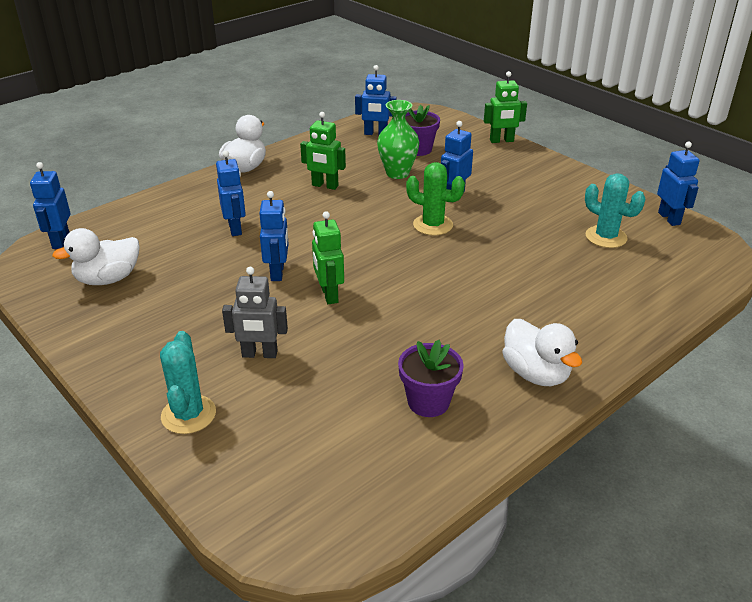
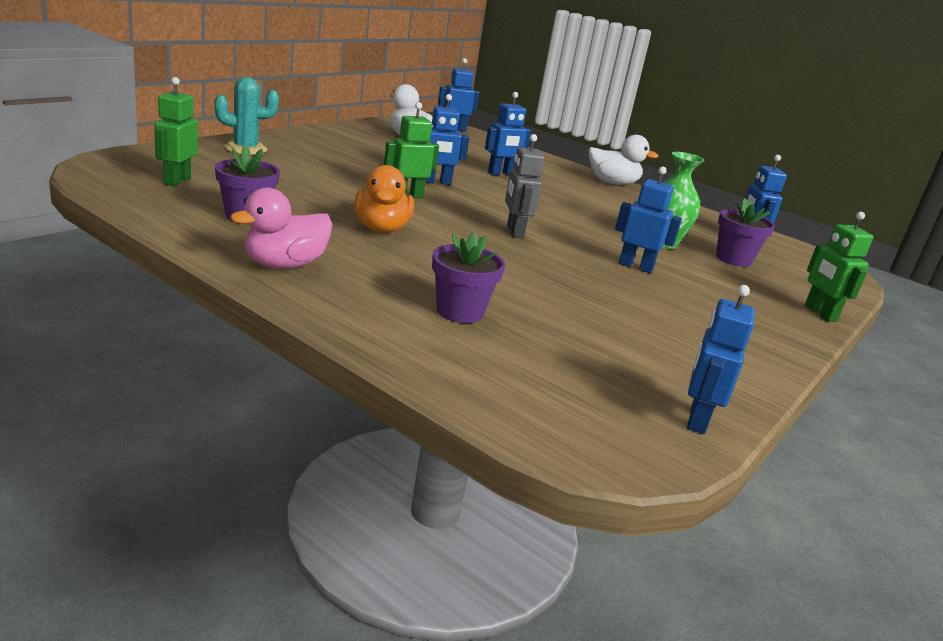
camera: 75 degrees right, 10 degrees down
(259, 354) = (317, 170): grey robot -> grey robot (514, 232)
(325, 186) = (604, 209): green robot -> green robot (177, 181)
(426, 315) = (381, 229): none -> orange duck
(433, 225) = (558, 249): green cactus -> none
(536, 374) = (284, 265): white duck -> pink duck
(577, 287) = (460, 311): none -> purple flower pot
(606, 237) = (598, 351): turquoise cactus -> none
(669, 218) = (697, 419): blue robot -> blue robot turned 135 degrees clockwise

